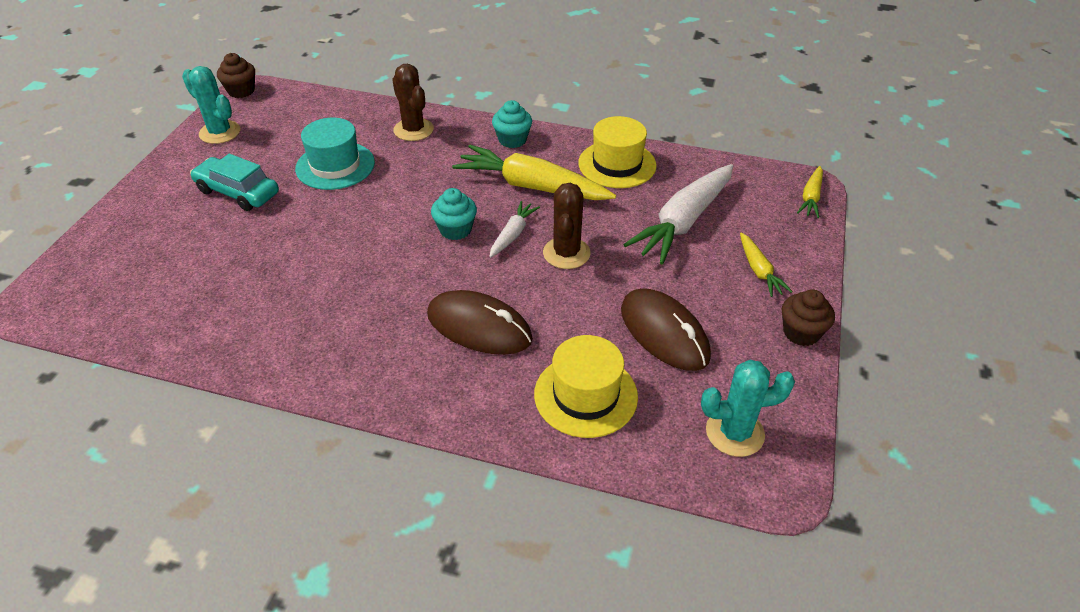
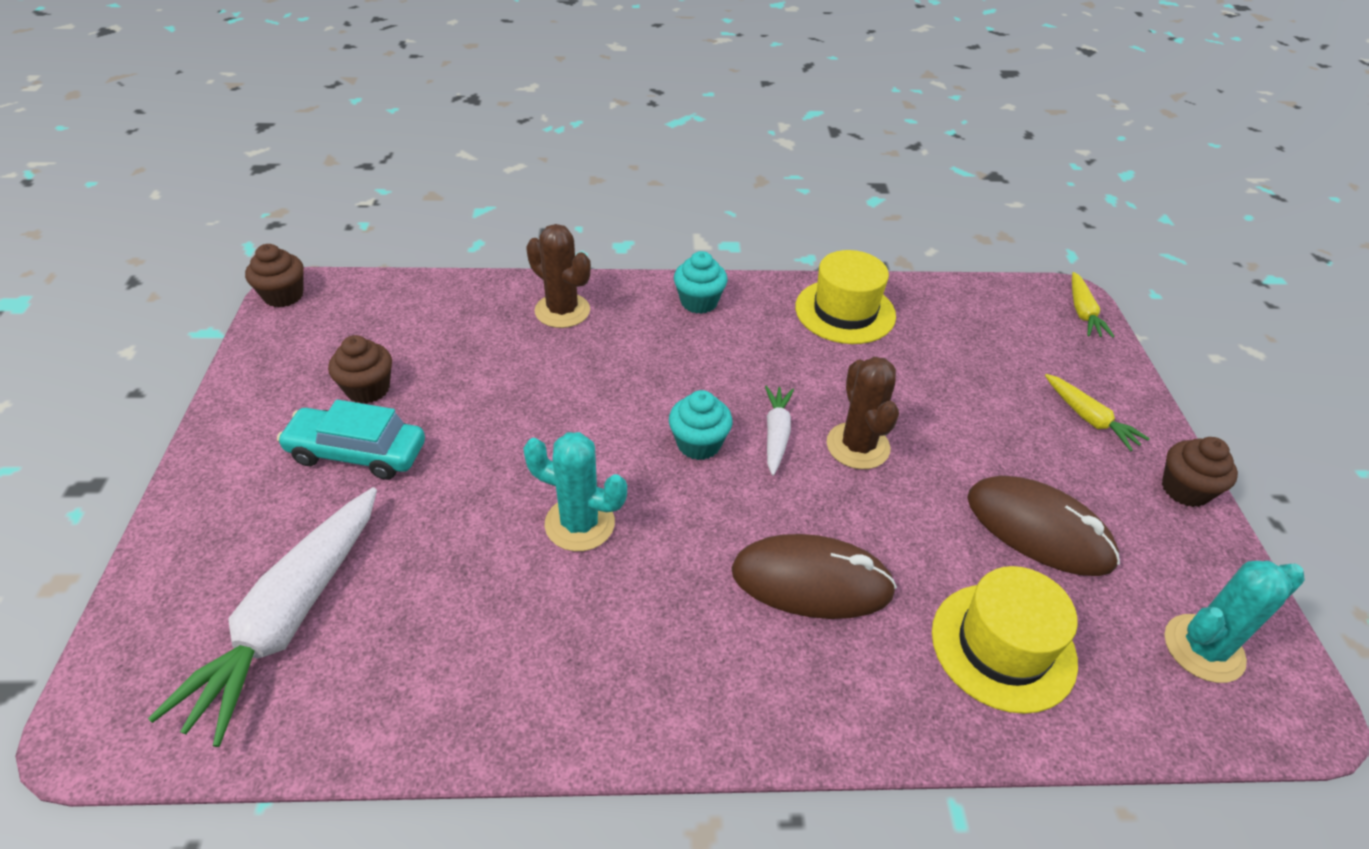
camera: 20 degrees left, 0 degrees up
(220, 132) = (282, 364): turquoise cactus -> turquoise cactus (580, 524)
(263, 156) = (368, 389): none -> brown cupcake
(335, 166) = (481, 383): turquoise hat -> none
(532, 186) = (760, 361): yellow carrot -> none
(683, 222) = (967, 373): white carrot -> white carrot (289, 619)

